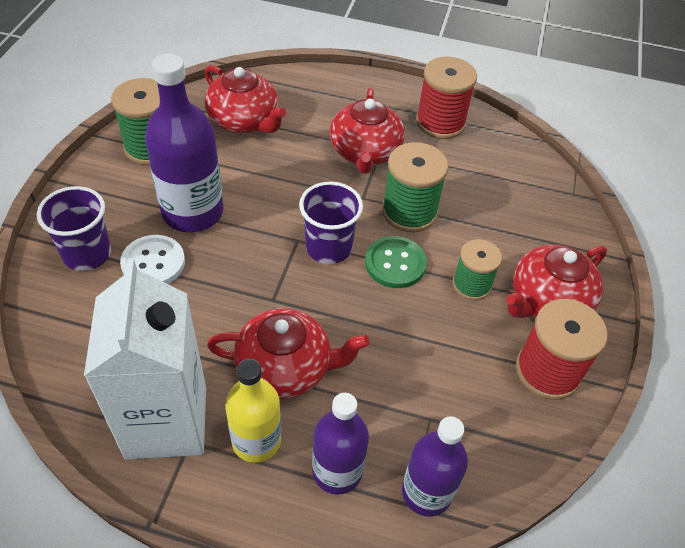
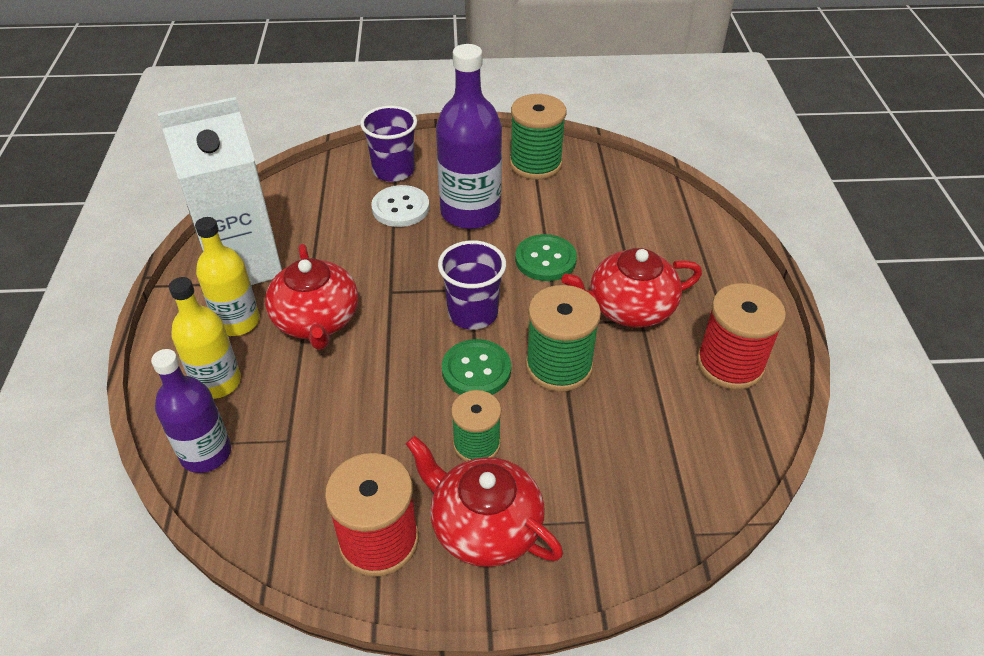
camera: 75 degrees right, 5 degrees down
(244, 121) = (612, 208): red teapot -> none
(285, 181) = (545, 259): none -> green button
(337, 471) = (217, 382): purple bottle -> yellow bottle

